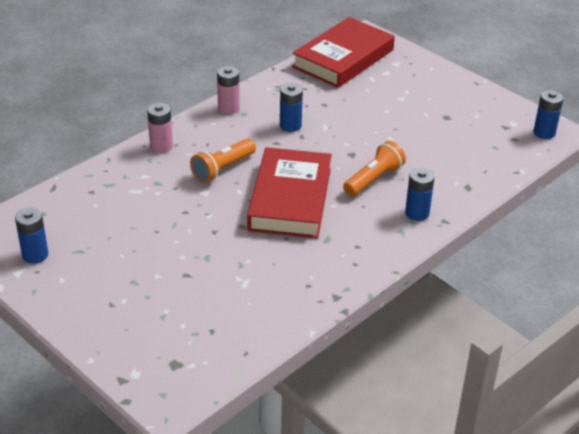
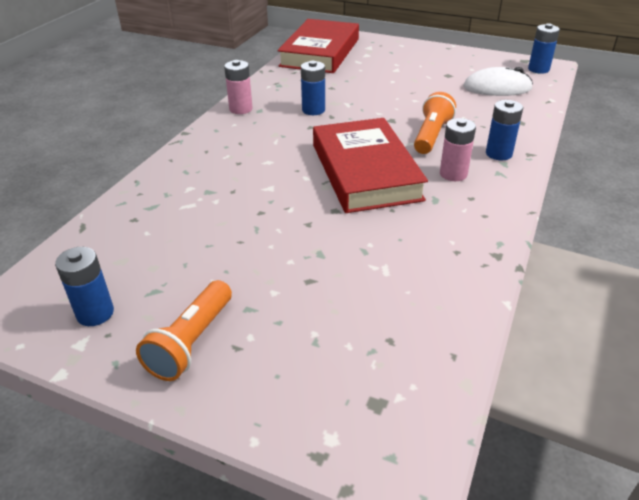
camera: 20 degrees left, 0 degrees up
(161, 146) = (191, 156): pink battery -> pink battery (453, 174)
(223, 169) = (273, 161): orange flashlight -> orange flashlight (191, 342)
(480, 144) = (497, 88): none -> white mouse

